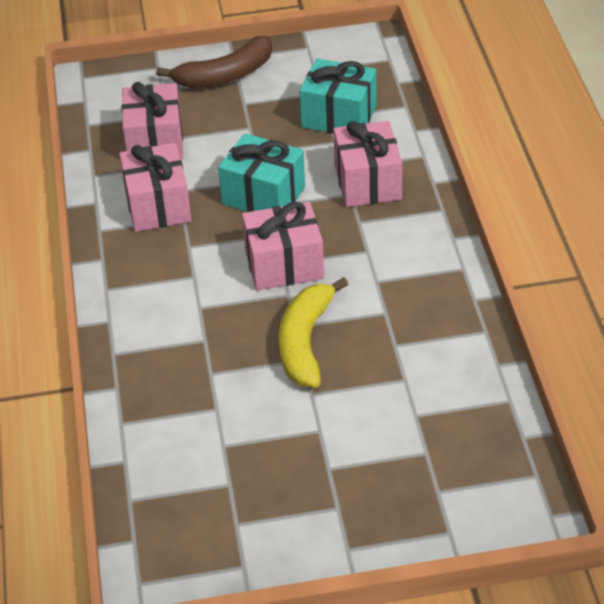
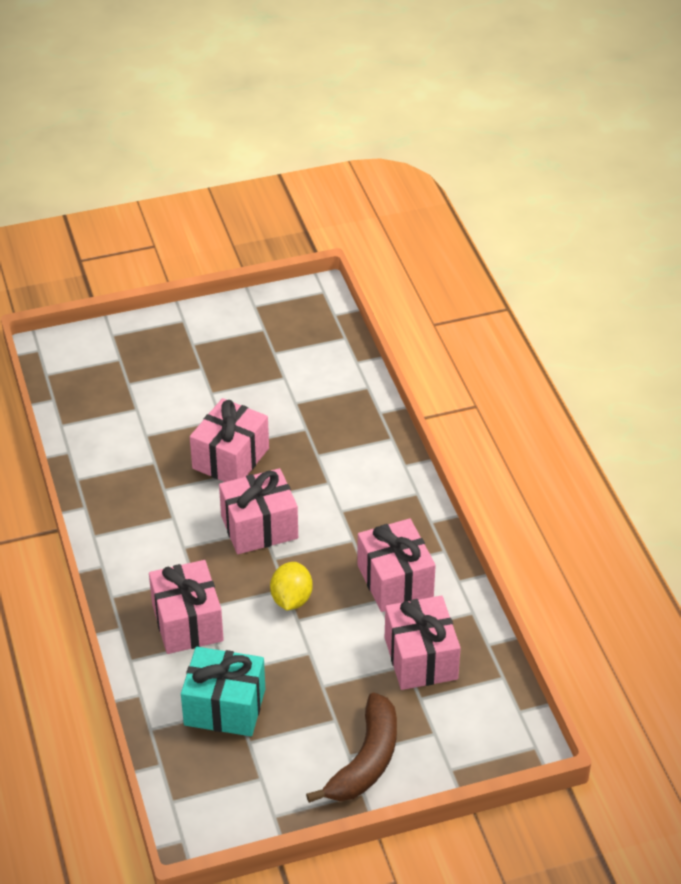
camera: 170 degrees right, 0 degrees up
(225, 75) = (366, 760): brown banana -> brown banana turned 150 degrees clockwise
(263, 196) = (291, 599): turquoise gift -> yellow lemon
(305, 342) = (230, 458): yellow banana -> pink gift

